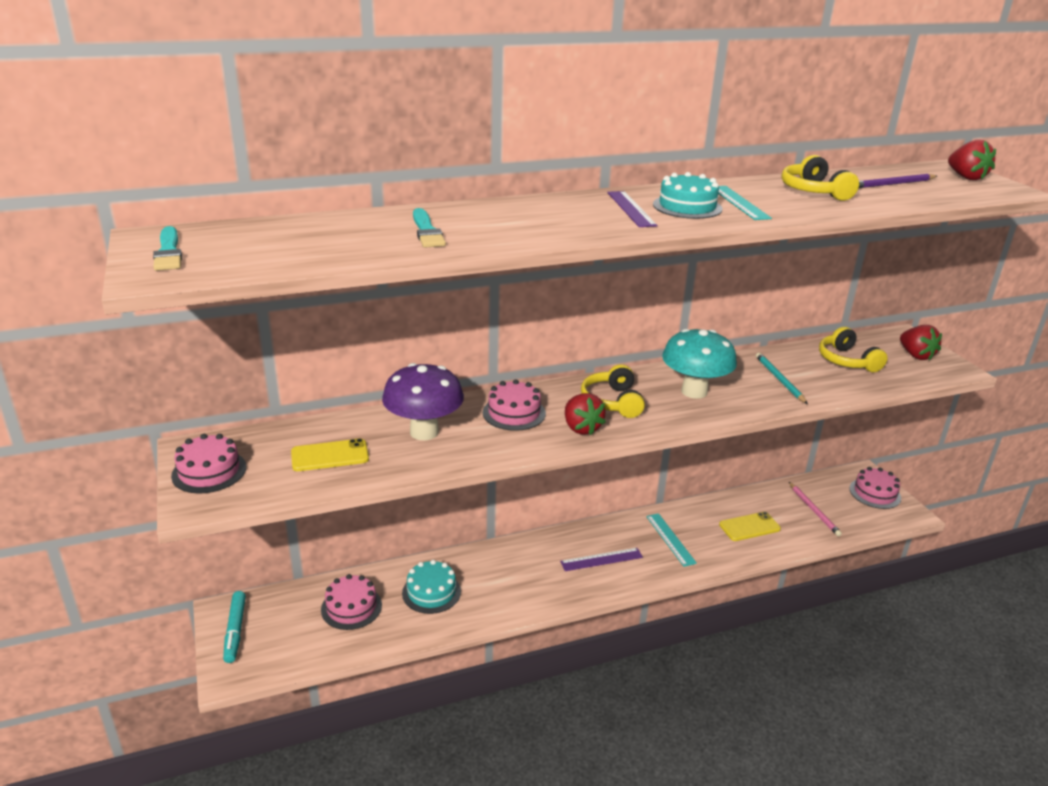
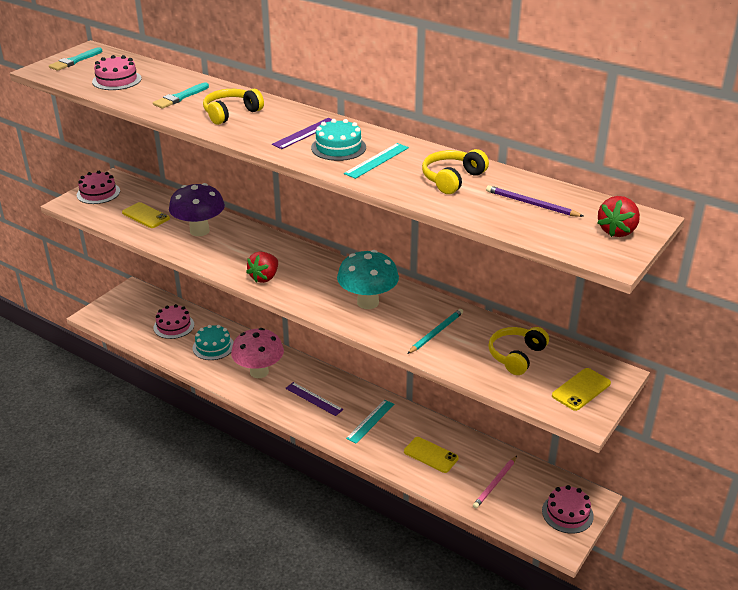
camera: 55 degrees right, 5 degrees up
(235, 631) = (122, 300): turquoise marker -> none
(514, 413) = (255, 249): pink cake -> pink cake (117, 80)
(517, 577) = (259, 372): none -> pink mushroom
(612, 402) = (312, 277): yellow headphones -> yellow headphones (231, 113)
(916, 355) = (581, 389): red strawberry -> yellow phone

